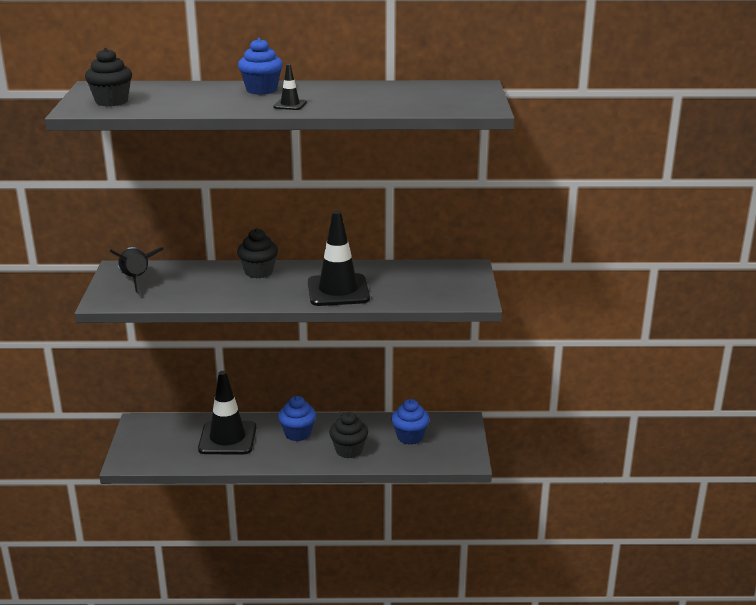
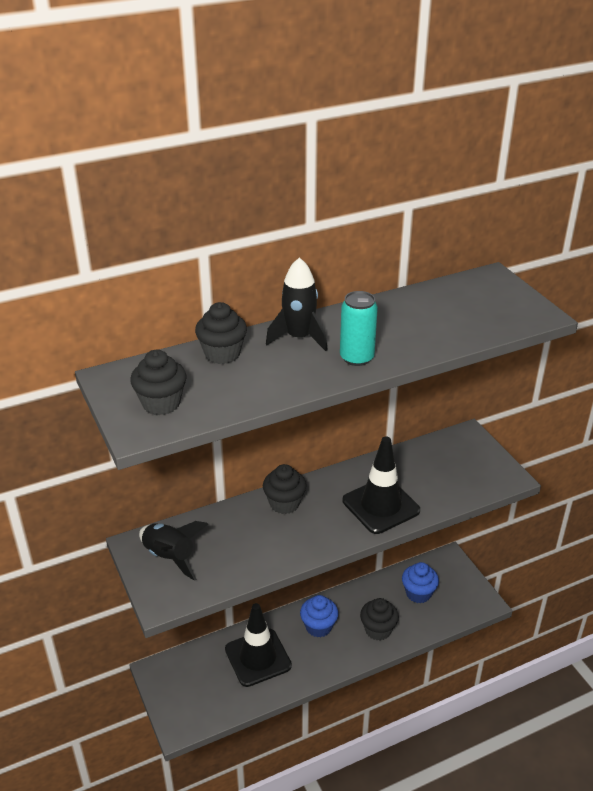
camera: 25 degrees left, 10 degrees up
(191, 88) = (222, 354): none -> black cupcake
(261, 90) = (299, 337): blue cupcake -> black rocket
(290, 105) = (356, 358): black traffic cone -> turquoise can

